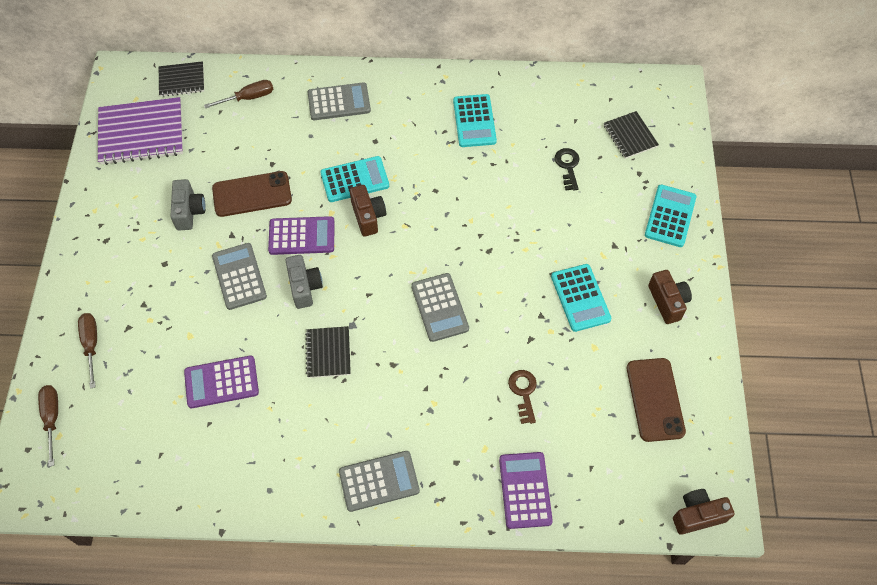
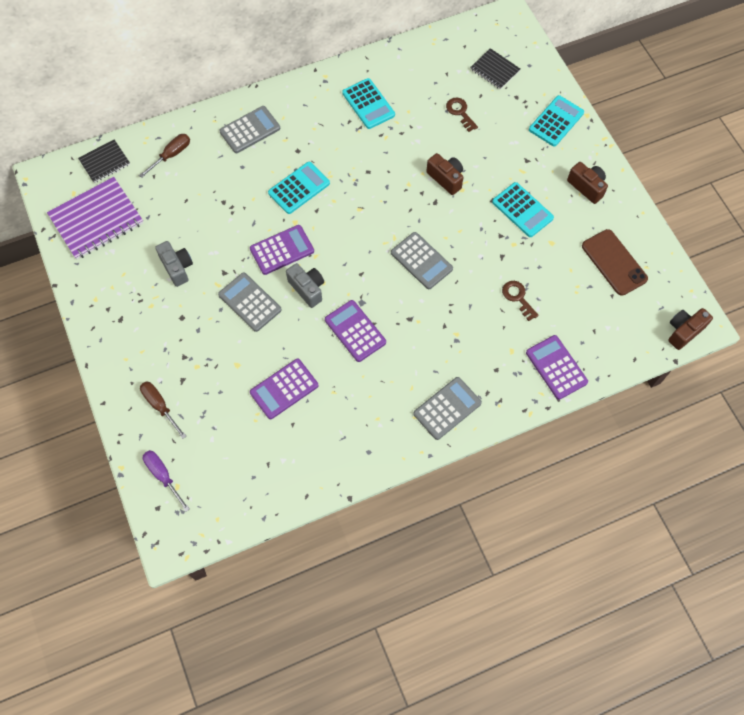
camera: 25 degrees left, 5 degrees up
(52, 418) = (163, 475): brown screwdriver -> purple screwdriver
(252, 194) = (221, 233): brown phone -> none
(328, 353) = (355, 331): black notebook -> purple calculator
(368, 216) = (326, 213): brown camera -> brown camera (446, 178)
(568, 166) = (460, 112): black key -> brown key
(670, 216) = (556, 121): turquoise calculator -> turquoise calculator turned 45 degrees clockwise

